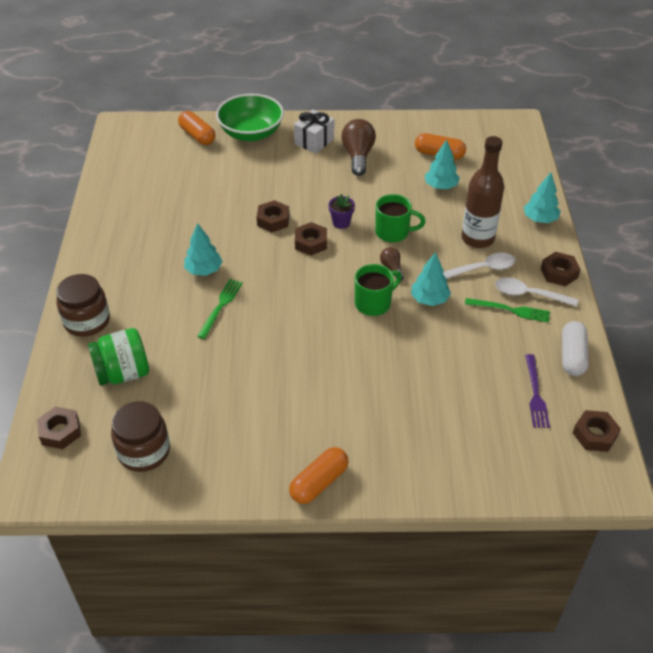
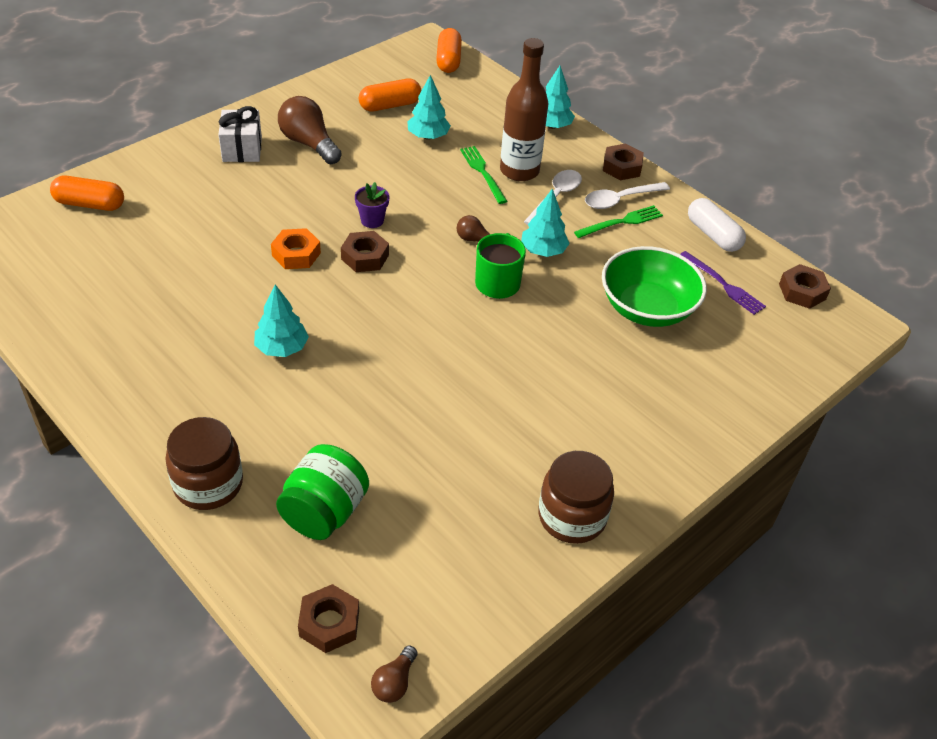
camera: 45 degrees left, 0 degrees up
(54, 484) = (394, 682): none -> brown light bulb
(144, 451) = (449, 576): brown jar -> brown jar (572, 517)
(221, 306) = (347, 375): green fork -> green fork (482, 172)
(251, 133) = (156, 172): green bowl -> green bowl (647, 308)
(273, 220) = (296, 254): brown nut -> orange nut
(319, 482) = (648, 483): orange capsule -> orange capsule (448, 60)
(393, 232) = (435, 204): green mug -> none

